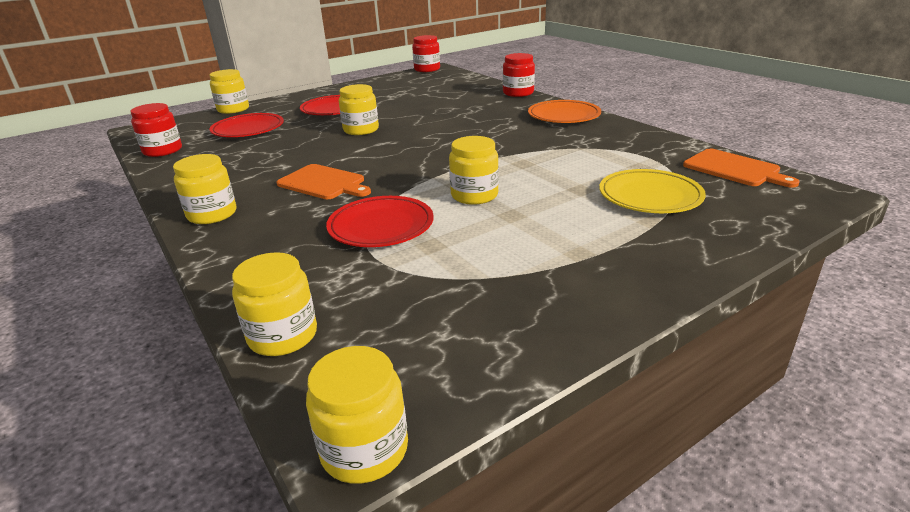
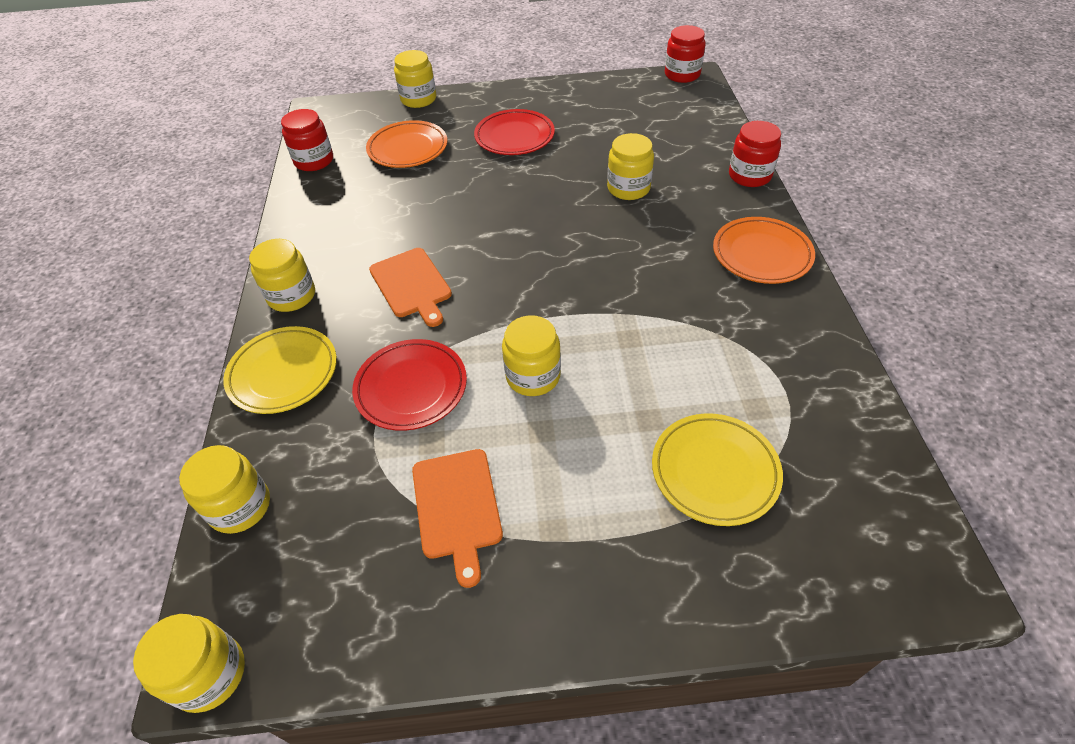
camera: 30 degrees right, 20 degrees up
(247, 253) = (283, 373): none -> yellow plate
(248, 129) = (408, 148): red plate -> orange plate
(361, 130) = (513, 193): yellow jar -> yellow jar (628, 188)
(734, 169) = (873, 468): orange cutting board -> orange cutting board (457, 507)

